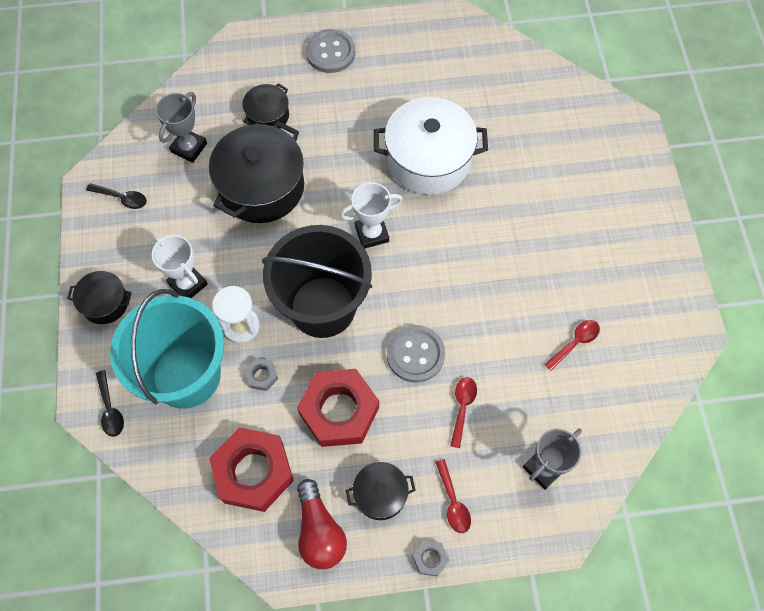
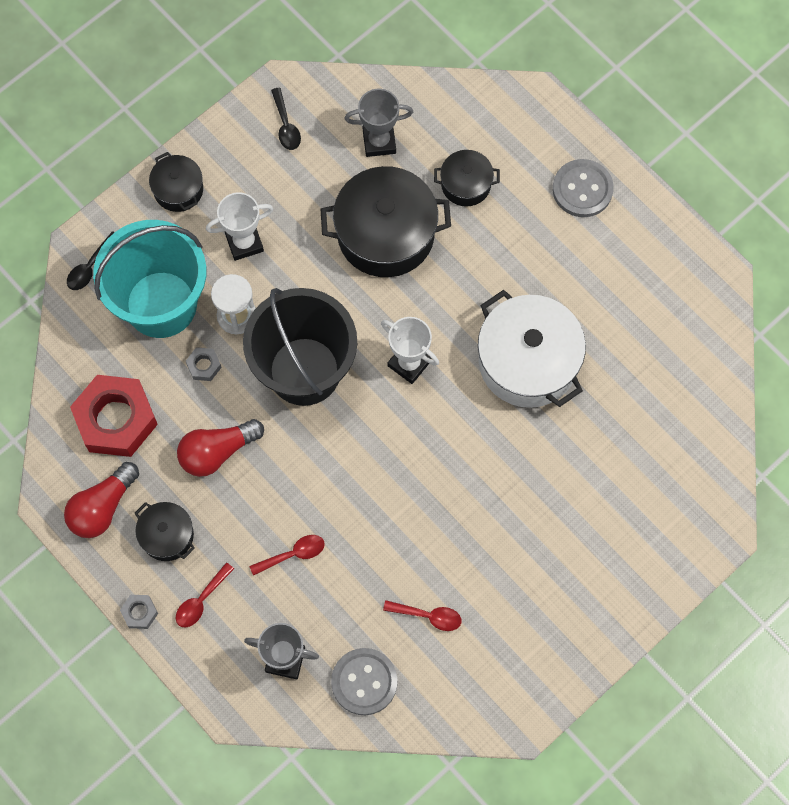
camera: 55 degrees right, 5 degrees up
(188, 284) = (244, 243): white trophy -> white trophy turned 60 degrees clockwise
(339, 411) = (217, 452): red nut -> red light bulb
(415, 354) = (315, 481): grey button -> grey button (364, 682)

